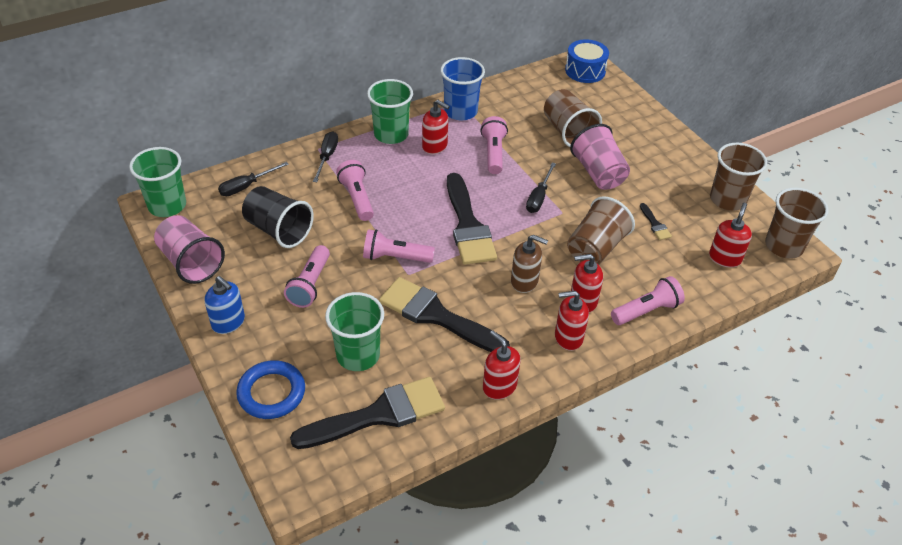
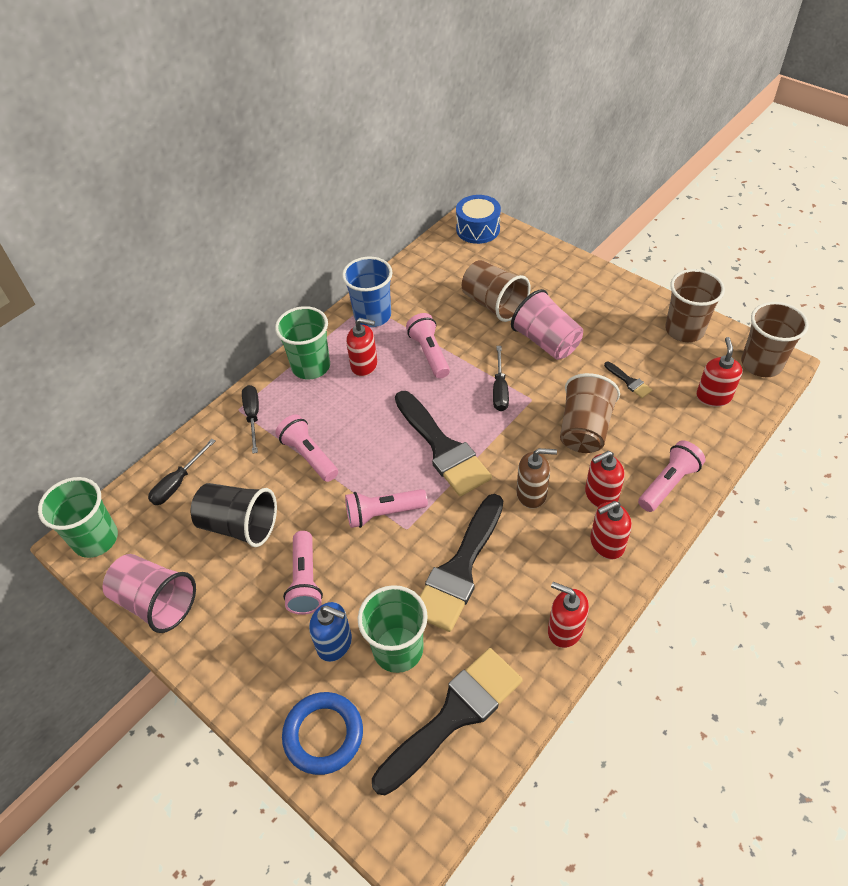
camera: 15 degrees left, 5 degrees up
(228, 322) = (234, 663): blue soap dispenser -> blue soap dispenser (334, 643)
(436, 316) = (460, 569): black brush -> black brush turned 75 degrees counterclockwise

